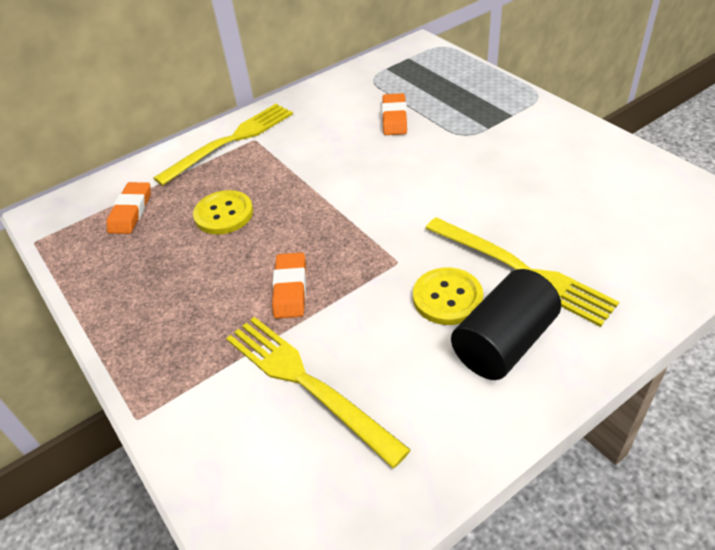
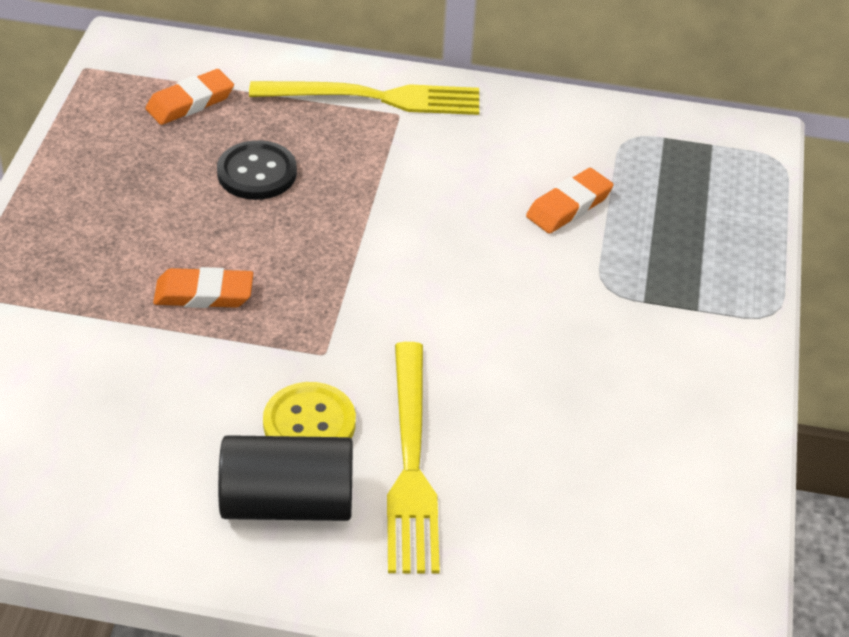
camera: 40 degrees right, 0 degrees up
(224, 214) = (257, 173): yellow button -> black button
(290, 289) = (204, 294): orange eraser -> orange eraser turned 45 degrees clockwise
(307, 383) = (99, 382): yellow fork -> none

